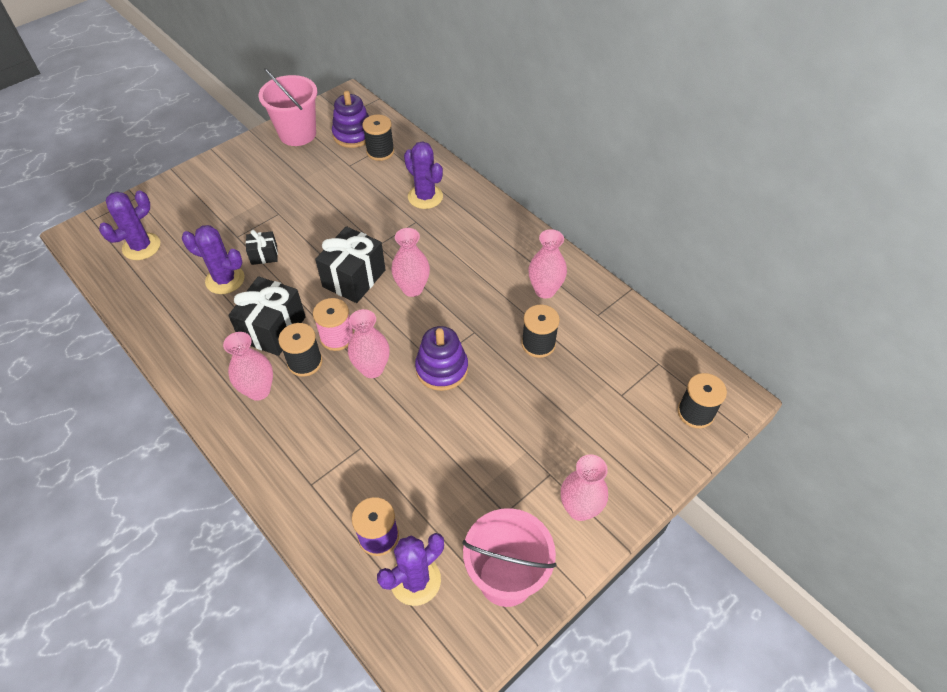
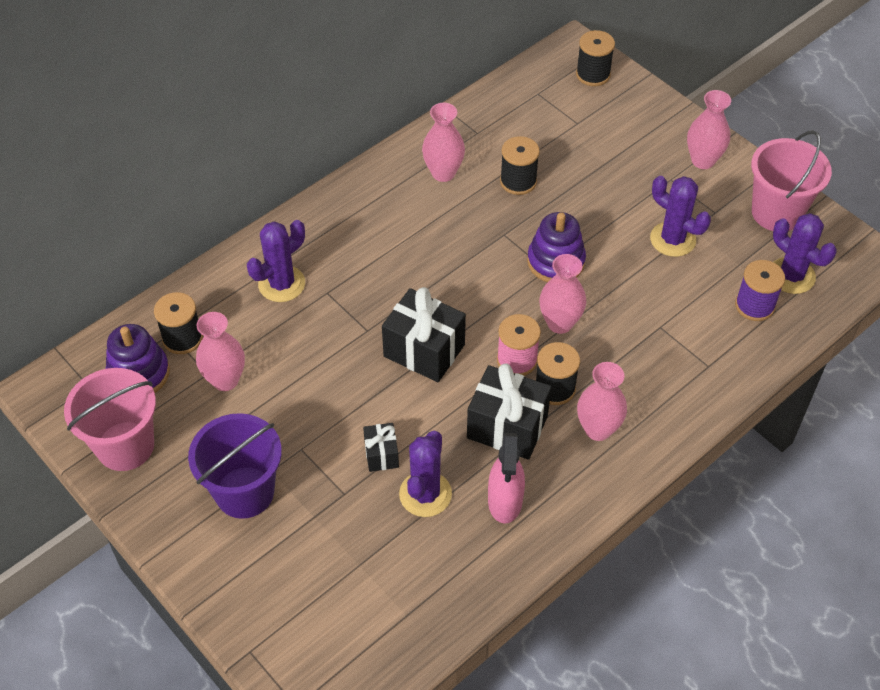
camera: 90 degrees left, 0 degrees up
(141, 246) = (359, 616): purple cactus -> purple cactus (672, 239)
(207, 326) = (505, 501): none -> pink spray bottle
(250, 188) = (244, 492): none -> purple bucket
(412, 288) = (441, 291): pink vase -> pink vase (225, 380)

